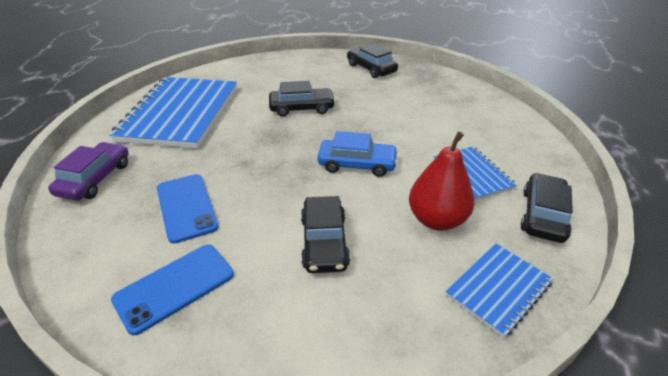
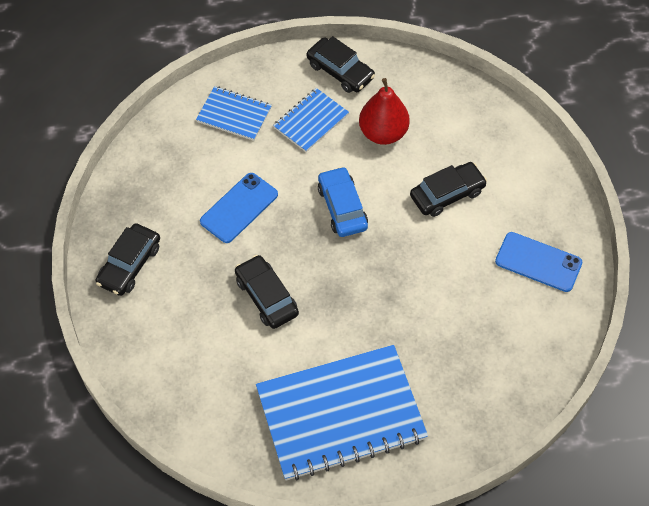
camera: 115 degrees left, 20 degrees up
(95, 178) = (480, 407): purple car -> none
(186, 207) = (468, 306): blue phone -> blue phone (239, 208)
(498, 289) = (429, 88): blue notebook -> blue notebook (234, 115)
(543, 215) = (340, 71): black car -> black car turned 135 degrees counterclockwise

